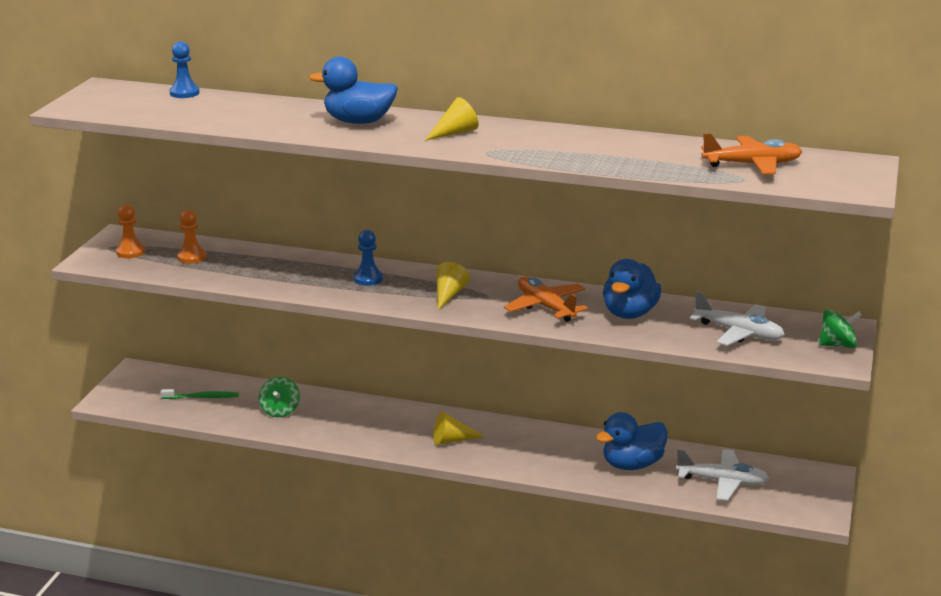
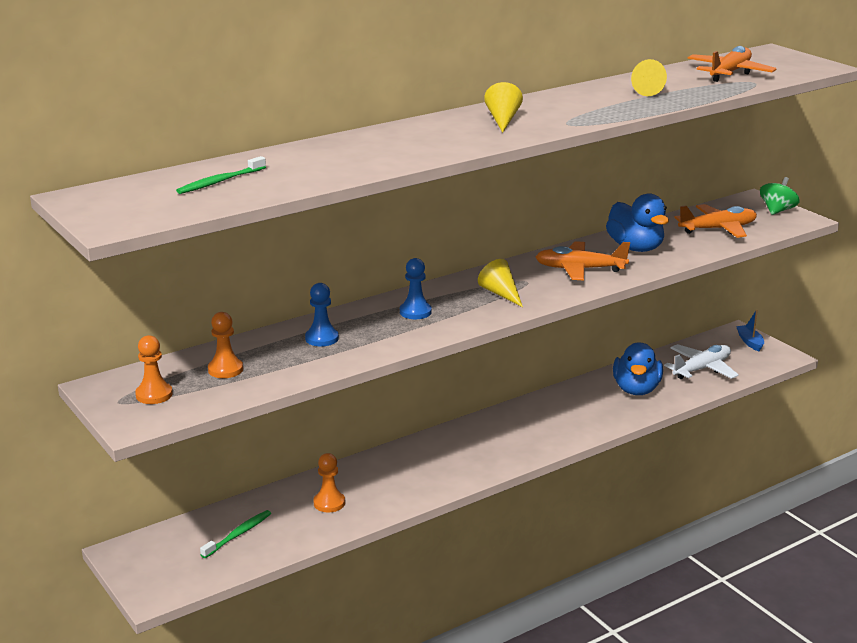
camera: 50 degrees left, 0 degrees up
(184, 93) = (183, 173): blue pawn -> blue pawn (322, 338)
(184, 105) = (220, 181): none -> green toothbrush
(280, 411) = (329, 503): green spinning top -> orange pawn
(358, 122) = (410, 139): blue duck -> none
(452, 440) = (499, 443): yellow cone -> yellow cone (652, 90)
(739, 333) = (718, 229): white plane -> orange plane
(818, 488) = (750, 342): none -> blue boat

